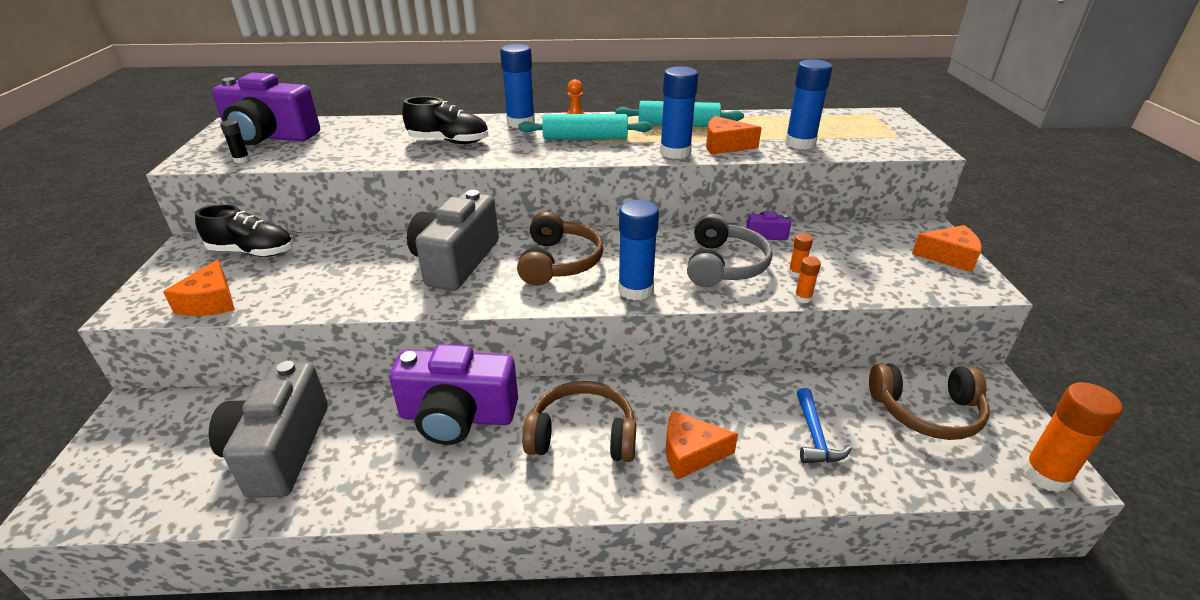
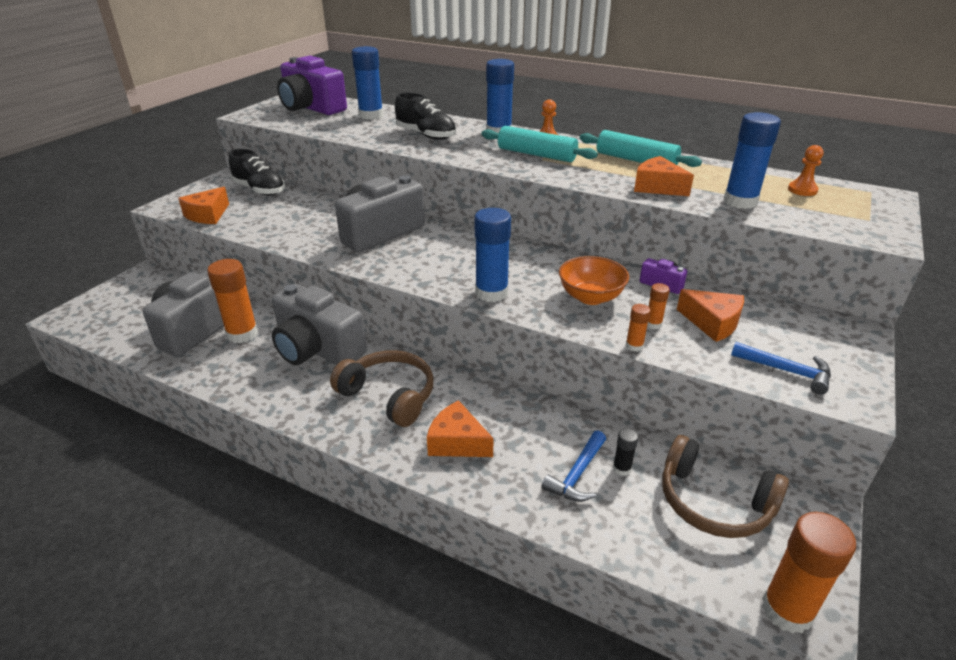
camera: 30 degrees right, 0 degrees up
(241, 160) = (277, 120): black glue stick -> black glue stick (622, 468)
(348, 434) = (242, 334): none -> orange glue stick
(457, 416) = (317, 349): purple camera -> grey camera
(559, 262) = (454, 254): brown headphones -> none
(675, 152) = (601, 182): blue glue stick -> blue glue stick (371, 115)
(724, 265) = (590, 297): grey headphones -> orange bowl
(829, 123) = (802, 190): none -> orange pawn
(923, 279) = (786, 371): none -> blue hammer
(949, 257) = (846, 361): orange cheese -> orange cheese (712, 323)

